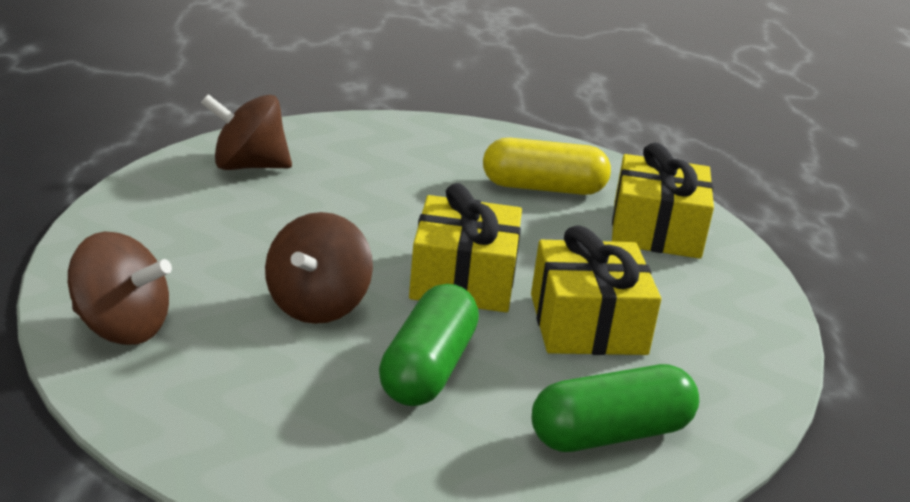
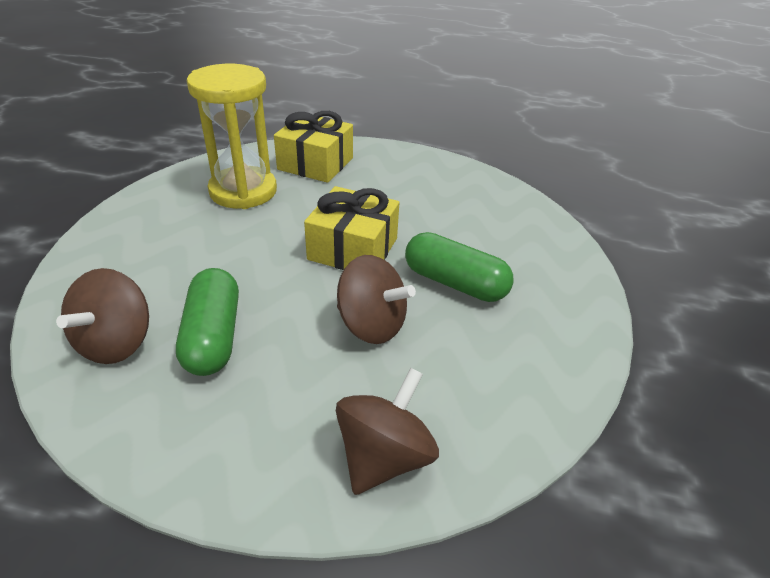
camera: 75 degrees left, 10 degrees up
(543, 188) = (243, 191): yellow capsule -> yellow hourglass
(587, 324) = (413, 211): yellow gift -> none
(610, 434) = (516, 228): green capsule -> green capsule (213, 336)

